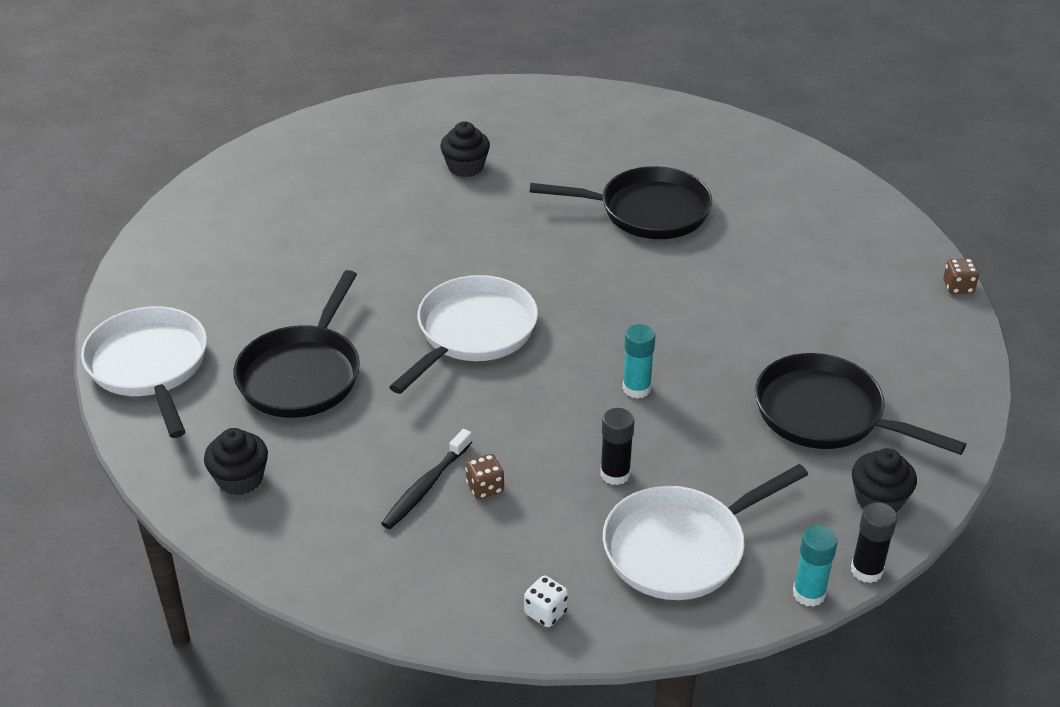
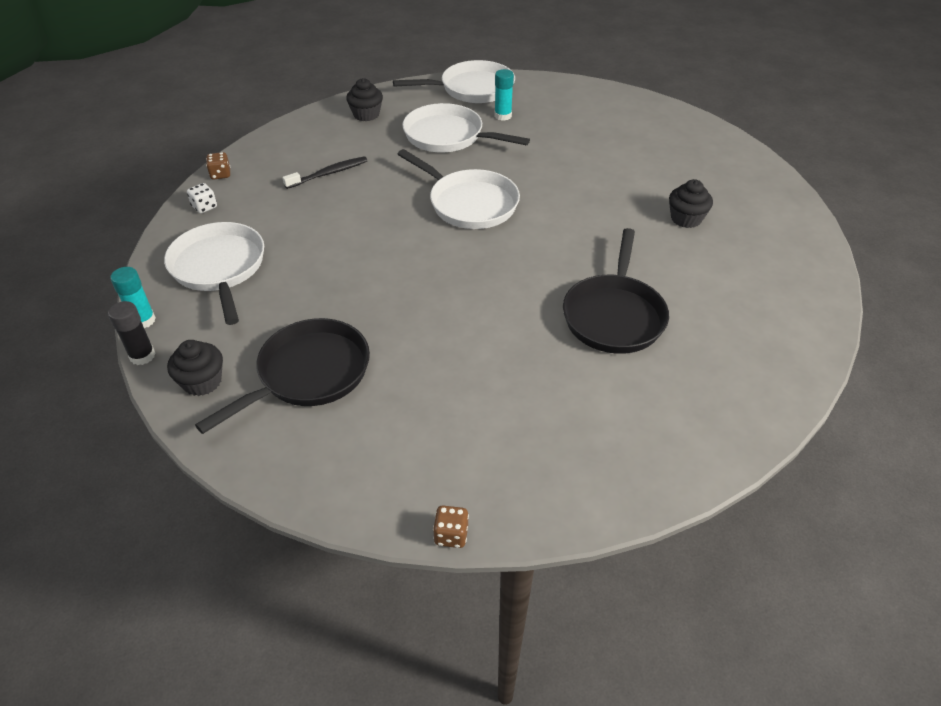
camera: 100 degrees right, 5 degrees up
(303, 374) = (448, 136): black pan -> white pan
(426, 486) = (328, 173): black toothbrush -> black toothbrush turned 105 degrees clockwise
(485, 488) = (316, 195): brown dice -> brown dice (220, 174)
(615, 474) = (300, 249): black glue stick -> none
(636, 388) = (381, 272): turquoise glue stick -> turquoise glue stick (503, 116)

